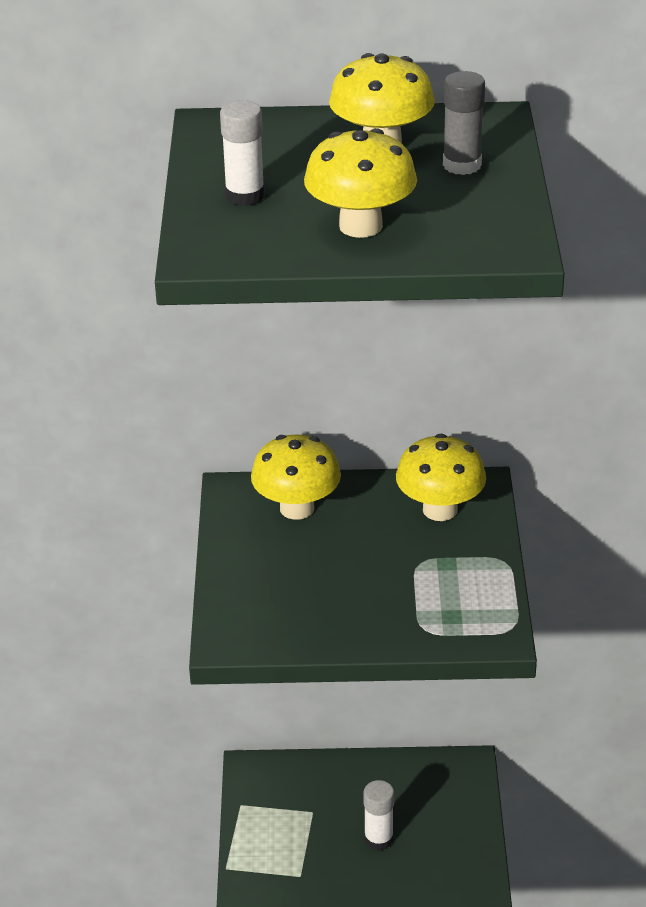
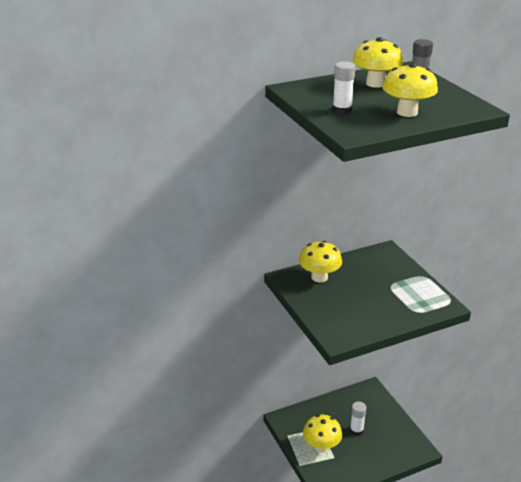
camera: 25 degrees left, 5 degrees down
(440, 509) = (379, 263): yellow mushroom -> yellow mushroom (321, 446)

